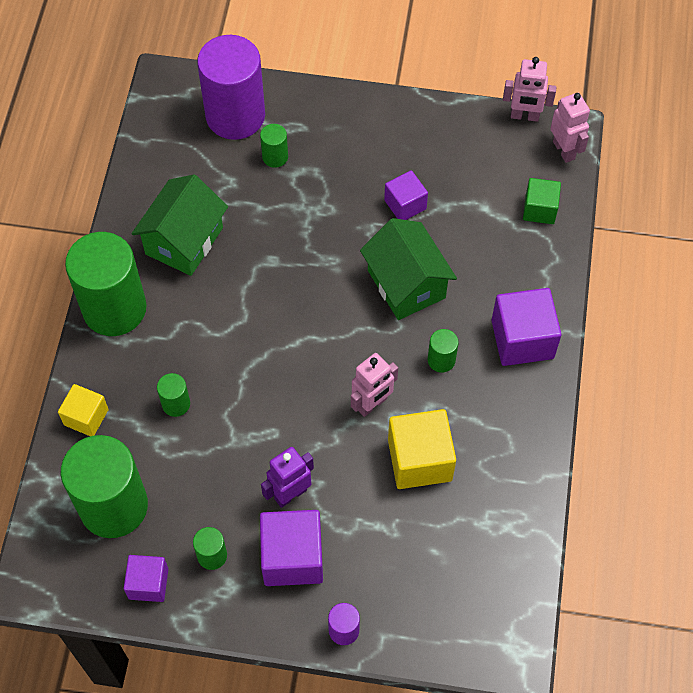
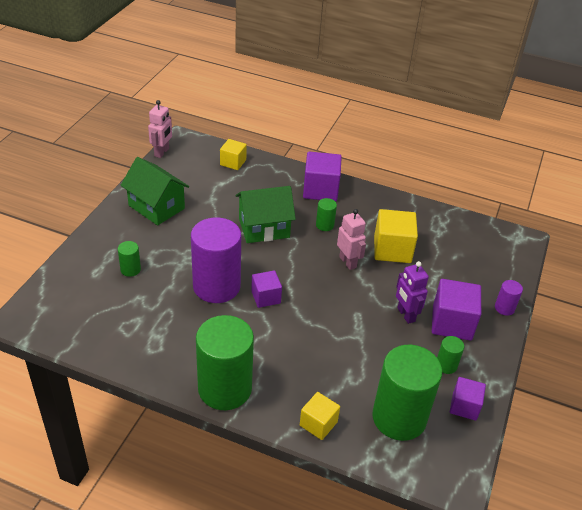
camera: 80 degrees left, 20 degrees down
(176, 404) = (321, 364): green cylinder -> none
(184, 241) = (180, 334): green house -> green house (156, 207)
(235, 116) = (81, 284): purple cylinder -> purple cylinder (216, 286)
(405, 204) = (203, 215): purple cube -> purple cube (266, 297)
(539, 209) = (233, 162): green cube -> yellow cube
(564, 150) = (195, 144): pink robot -> none

